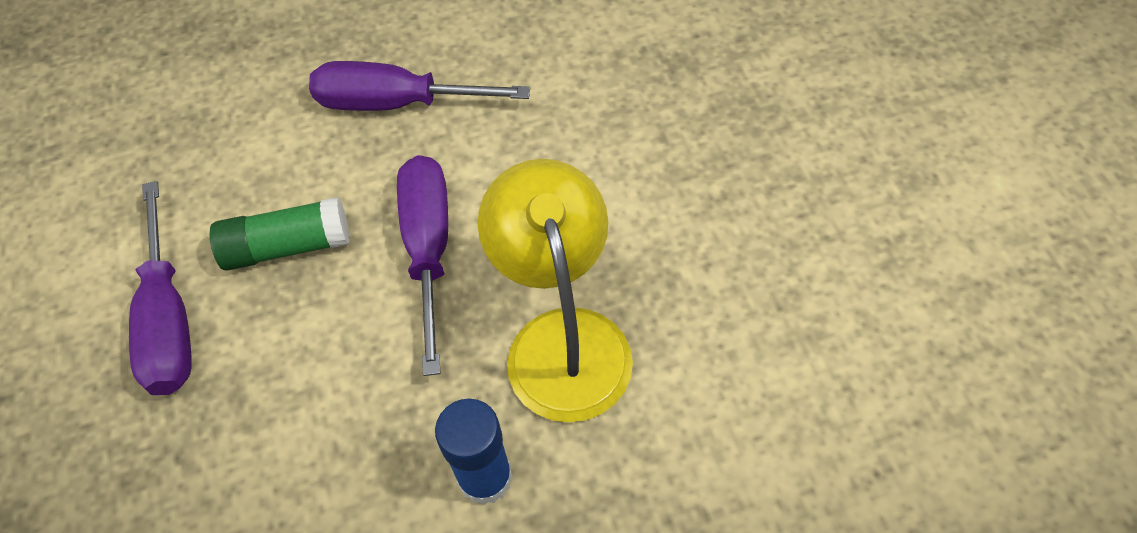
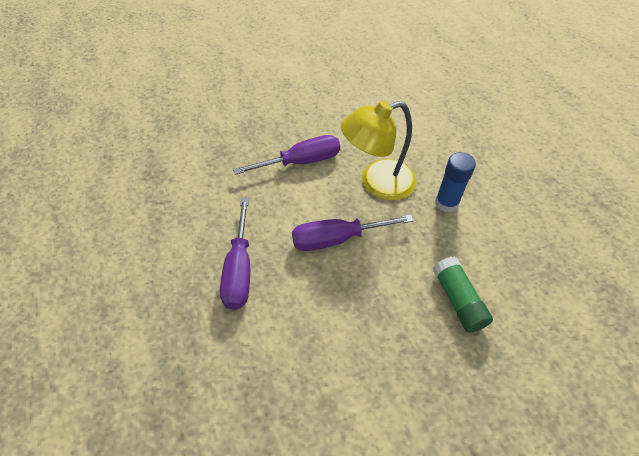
camera: 100 degrees left, 5 degrees down
(169, 319) = (400, 361): purple screwdriver -> purple screwdriver (301, 162)
(287, 246) = (343, 307): green glue stick -> green glue stick (458, 300)

